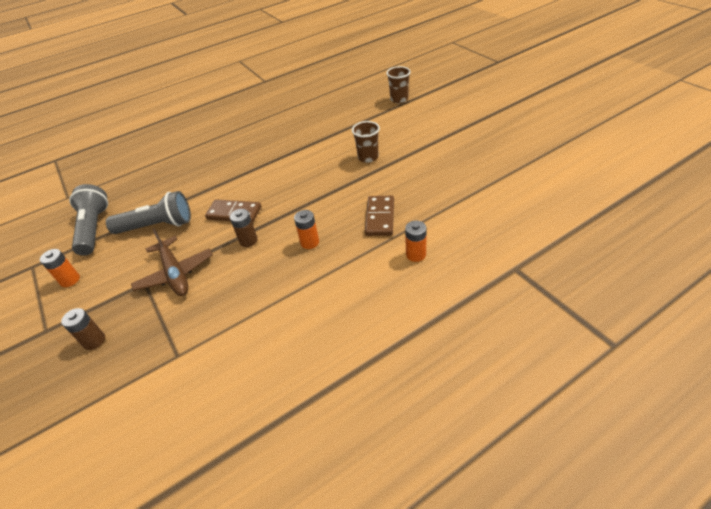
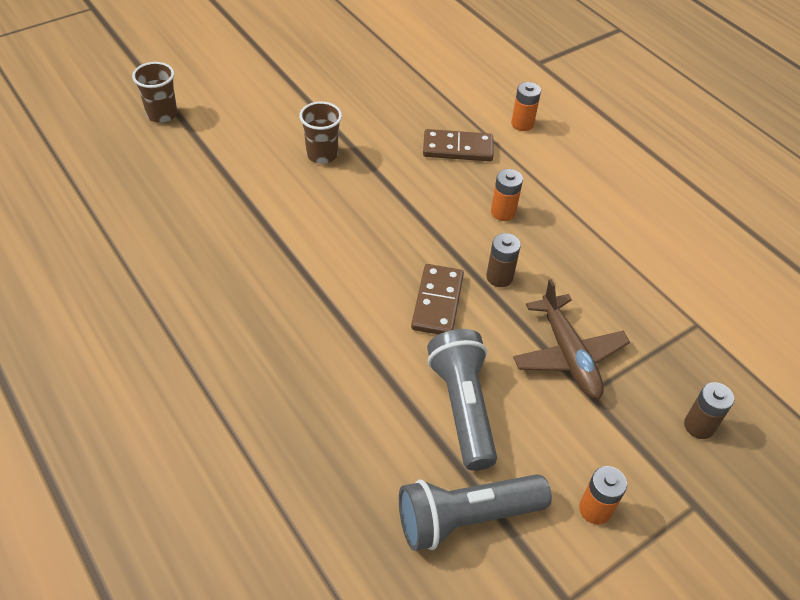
camera: 100 degrees left, 5 degrees up
(175, 273) = (568, 355): brown plane -> brown plane turned 105 degrees clockwise

